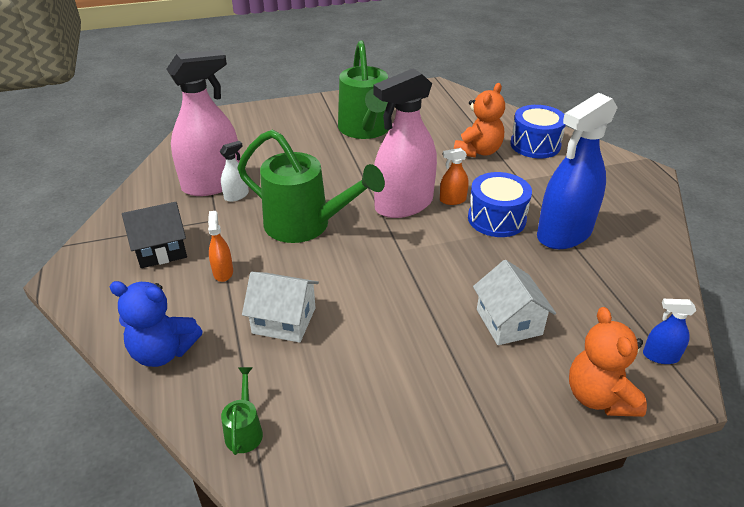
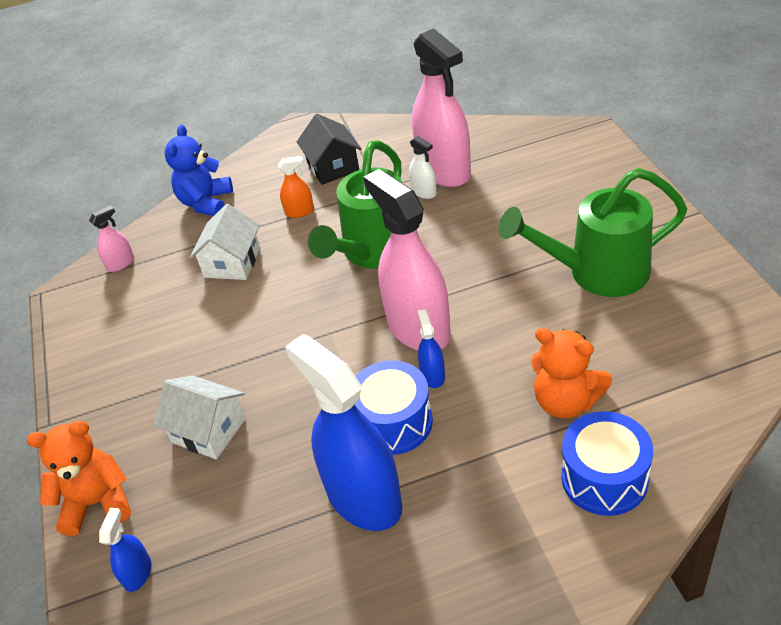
camera: 95 degrees right, 5 degrees up
(244, 430) = (120, 263): green watering can -> pink spray bottle
(452, 200) = (433, 375): orange spray bottle -> blue spray bottle
(509, 322) = (209, 430): white house -> white house turned 45 degrees clockwise

